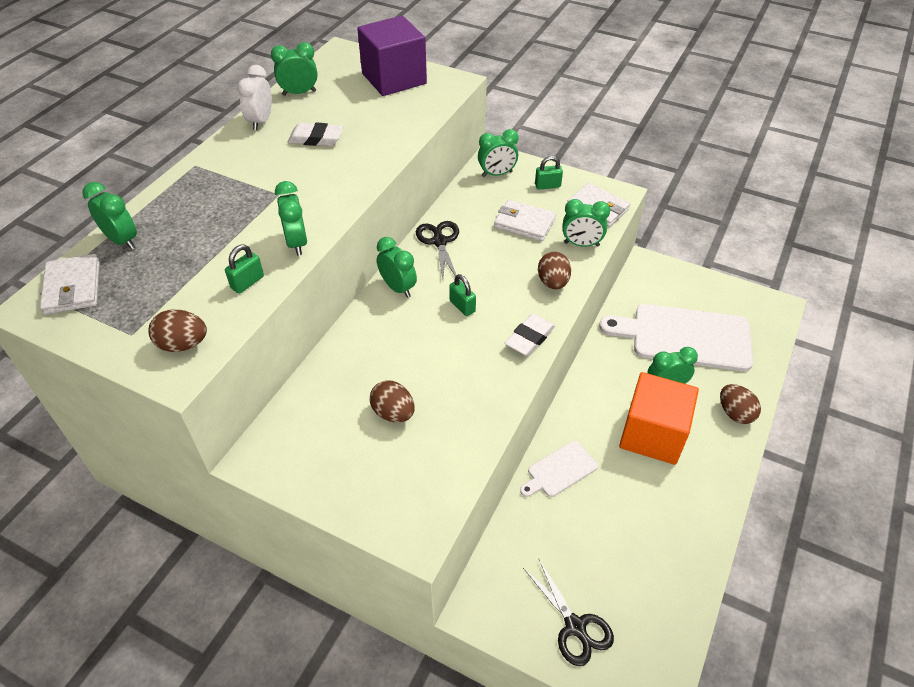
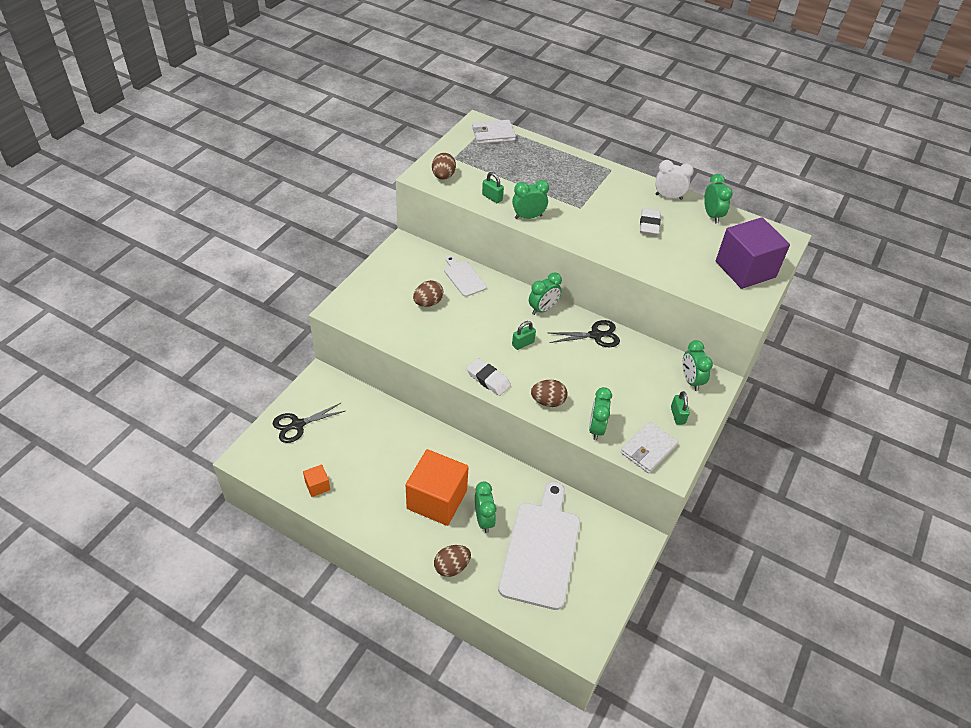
camera: 90 degrees right, 0 degrees up
(122, 241) = (533, 147): green clock -> none
(524, 223) = (622, 392): white wallet -> none
(560, 470) = (412, 433): white cutting board -> white cutting board (464, 277)
(673, 577) = (317, 486): none -> orange cube

